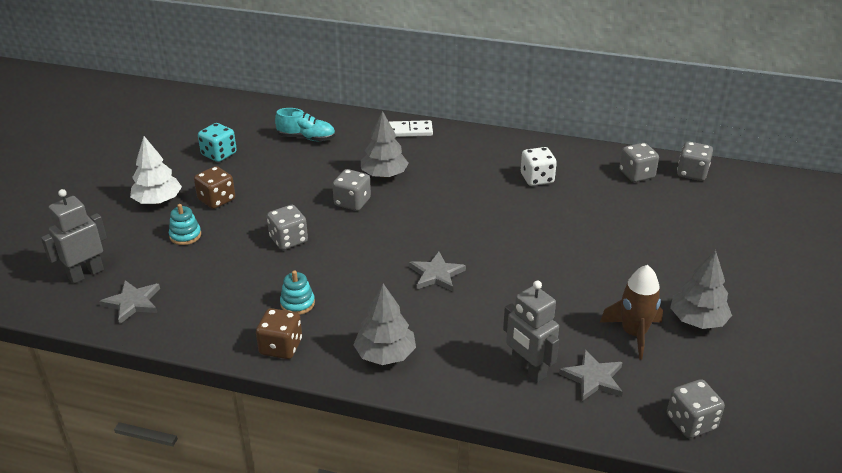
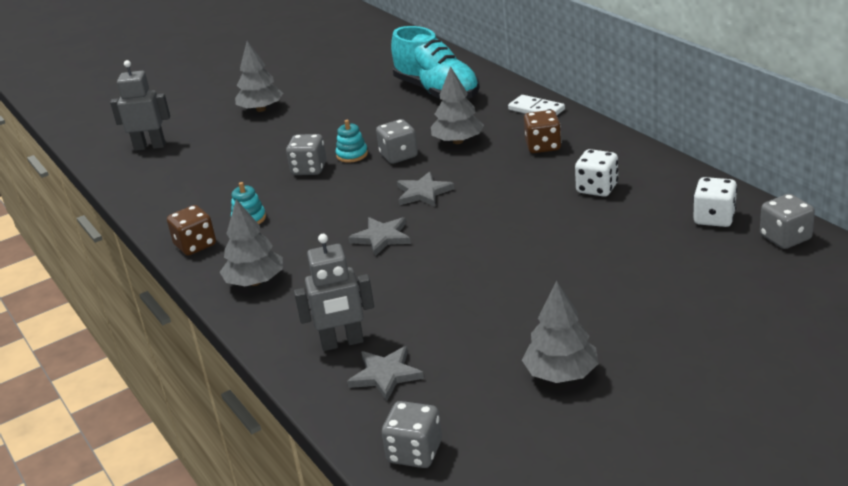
camera: 45 degrees right, 5 degrees down
(133, 303) = (150, 177): grey star -> grey star (423, 193)
(158, 201) = (261, 109): white tree -> grey tree
(185, 235) = (244, 141): turquoise stacking toy -> turquoise stacking toy (352, 155)
(216, 200) = (301, 121): brown dice -> brown dice (543, 146)
(219, 154) = (351, 86): turquoise dice -> none
(306, 138) = (437, 91): turquoise shoe -> turquoise shoe, size x1.78
(528, 370) = (342, 343): grey robot -> grey robot turned 105 degrees counterclockwise
(634, 333) = (479, 357): brown rocket -> none
(636, 174) = (714, 218): grey dice -> white dice

